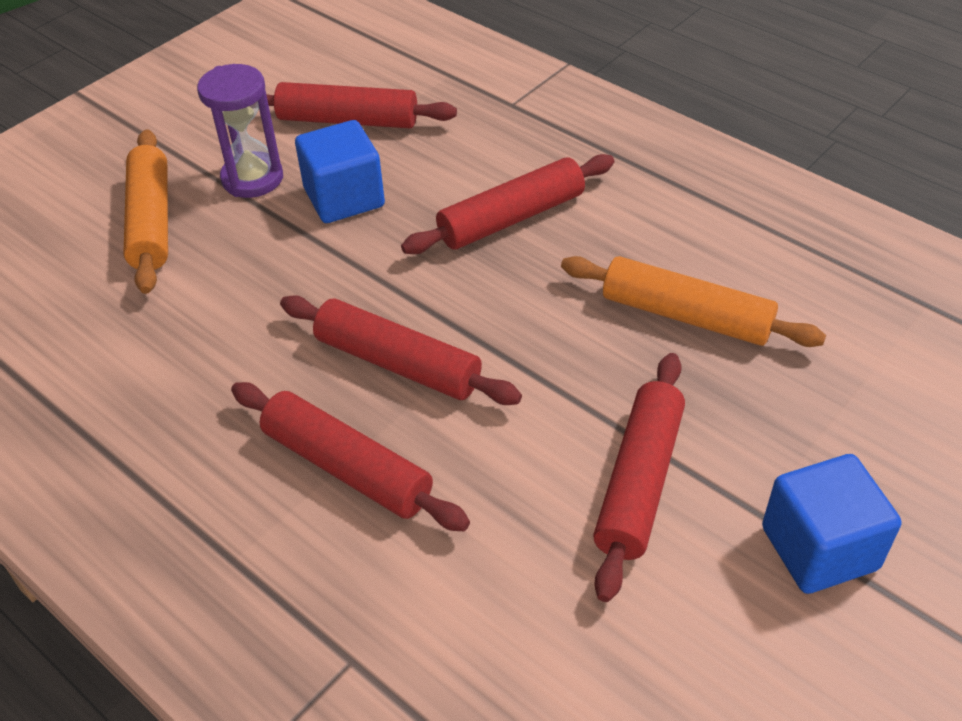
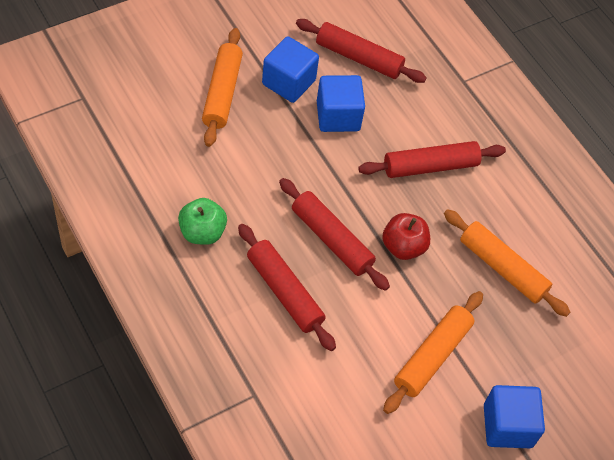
camera: 10 degrees right, 10 degrees up
(174, 423) = (202, 232): none -> green apple
(252, 178) = (288, 82): purple hourglass -> blue cube
(518, 336) = (403, 247): none -> red apple
(639, 481) = (432, 356): red rolling pin -> orange rolling pin

